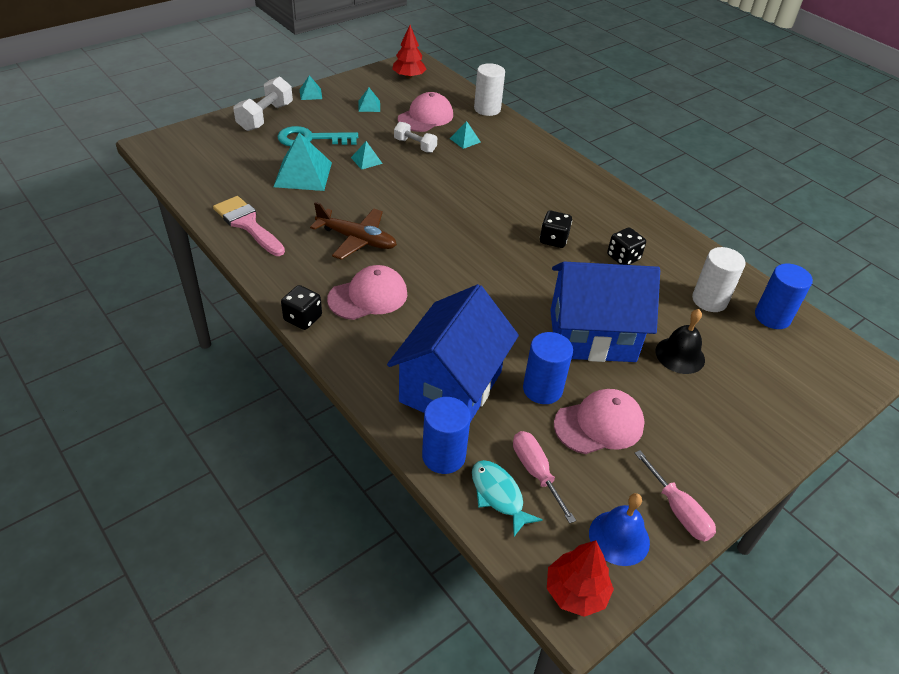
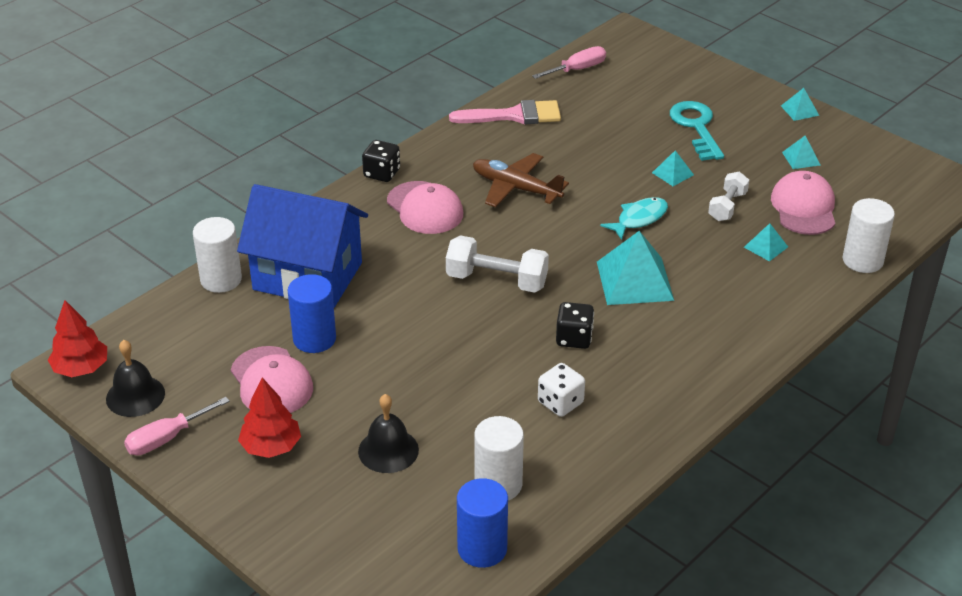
camera: 85 degrees right, 5 degrees down
(247, 224) = (514, 115): pink brush -> pink brush turned 45 degrees clockwise
(265, 117) = (724, 88): white dumbbell -> white dumbbell (496, 280)
(303, 174) = (620, 134): turquoise pyramid -> turquoise pyramid (635, 281)
(357, 239) = (515, 188): brown plane -> brown plane turned 105 degrees clockwise
(409, 76) = (904, 181): red tree -> red tree (271, 446)
(425, 117) = (803, 207): pink cap -> pink cap turned 120 degrees counterclockwise
(443, 456) = (221, 280): blue cylinder -> white cylinder
(498, 495) = (179, 317): turquoise fish -> turquoise fish (639, 219)
(536, 472) = (207, 339): pink screwdriver -> pink screwdriver (577, 69)
(592, 335) = (404, 375): blue house -> none
(619, 537) = (135, 396): blue bell -> black bell
(623, 257) = (560, 403): black dice -> white dice

